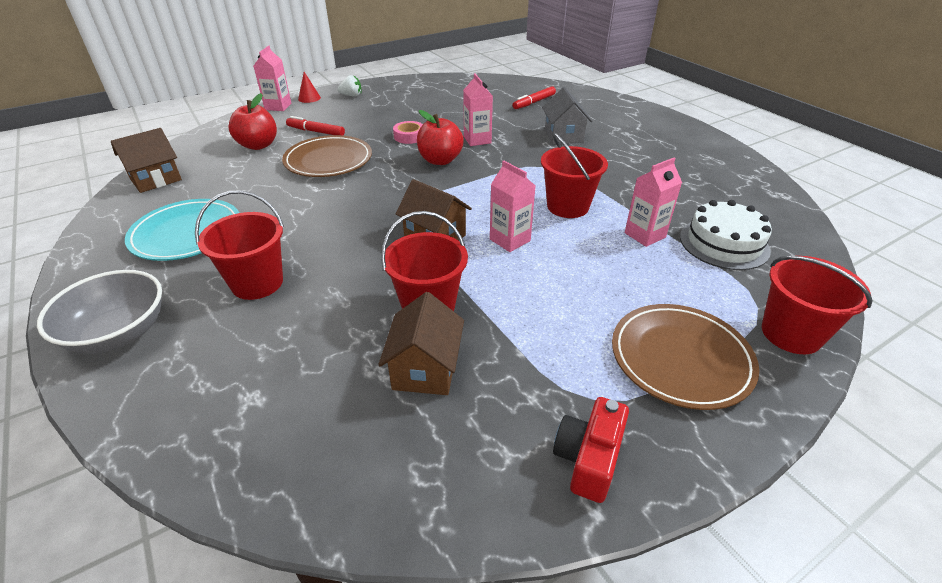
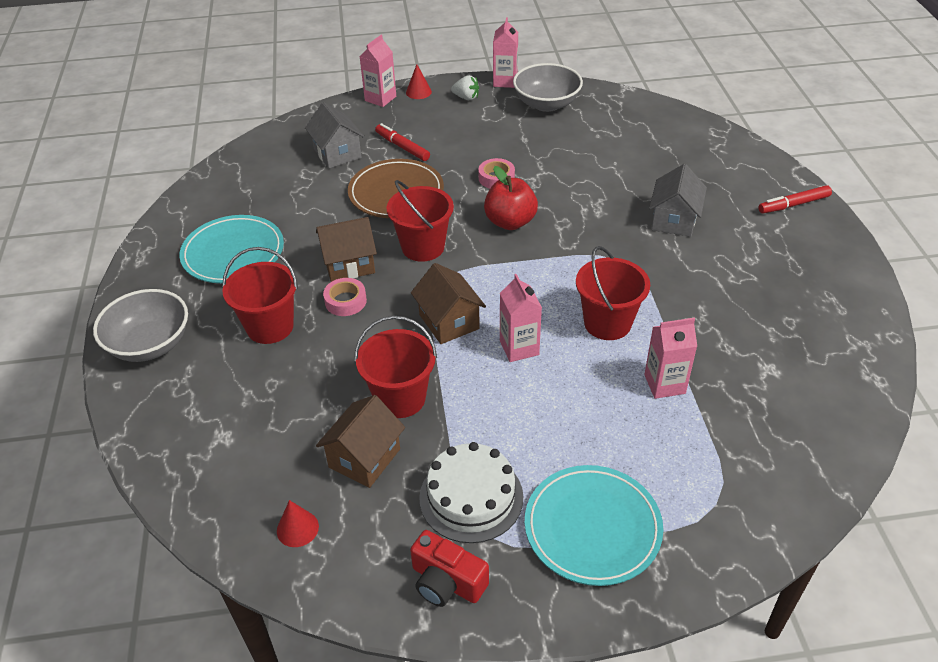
camera: 25 degrees right, 5 degrees up
(156, 179) = (229, 177): brown house -> brown house (349, 264)
(258, 145) = (337, 153): red apple -> grey house
(326, 244) = (345, 301): none -> pink tape
(391, 464) = (297, 528): none -> red cone
(418, 90) = (546, 104): none -> grey bowl
(477, 140) = (568, 202): pink carton -> pink carton (505, 81)
(534, 102) = (674, 156): red marker -> red marker (793, 204)
(588, 459) = (447, 582): red camera -> red camera turned 105 degrees counterclockwise
(680, 358) = (592, 527): brown plate -> turquoise plate
(724, 243) = (745, 421): white cake -> white cake (471, 497)
(791, 334) = (724, 542): red bucket -> red bucket (423, 247)

